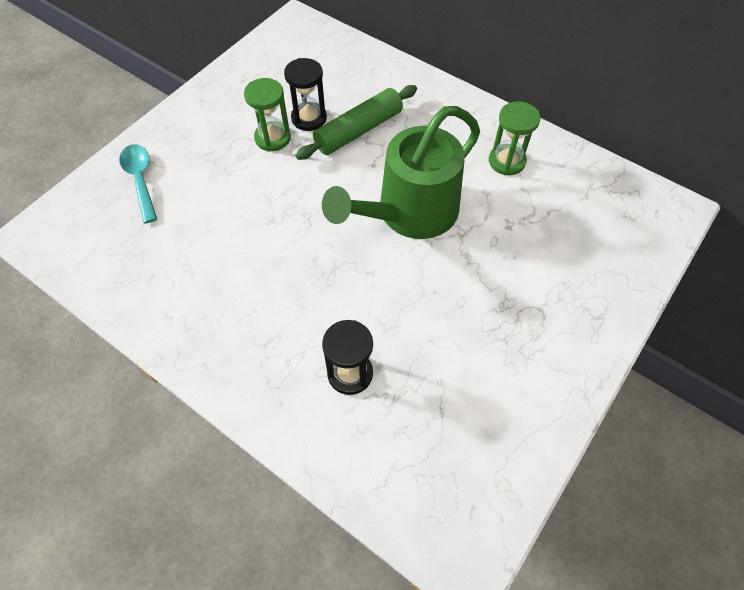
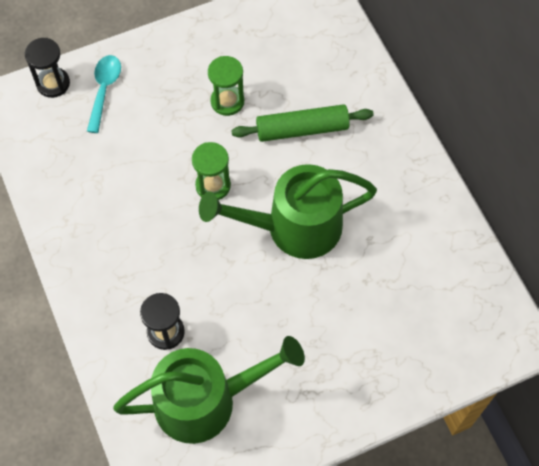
camera: 30 degrees right, 5 degrees up
(309, 118) = (268, 96): black hourglass -> black hourglass (53, 83)
(440, 420) = (207, 400): none -> green watering can
(506, 161) = (407, 222): green hourglass -> green hourglass (213, 185)

